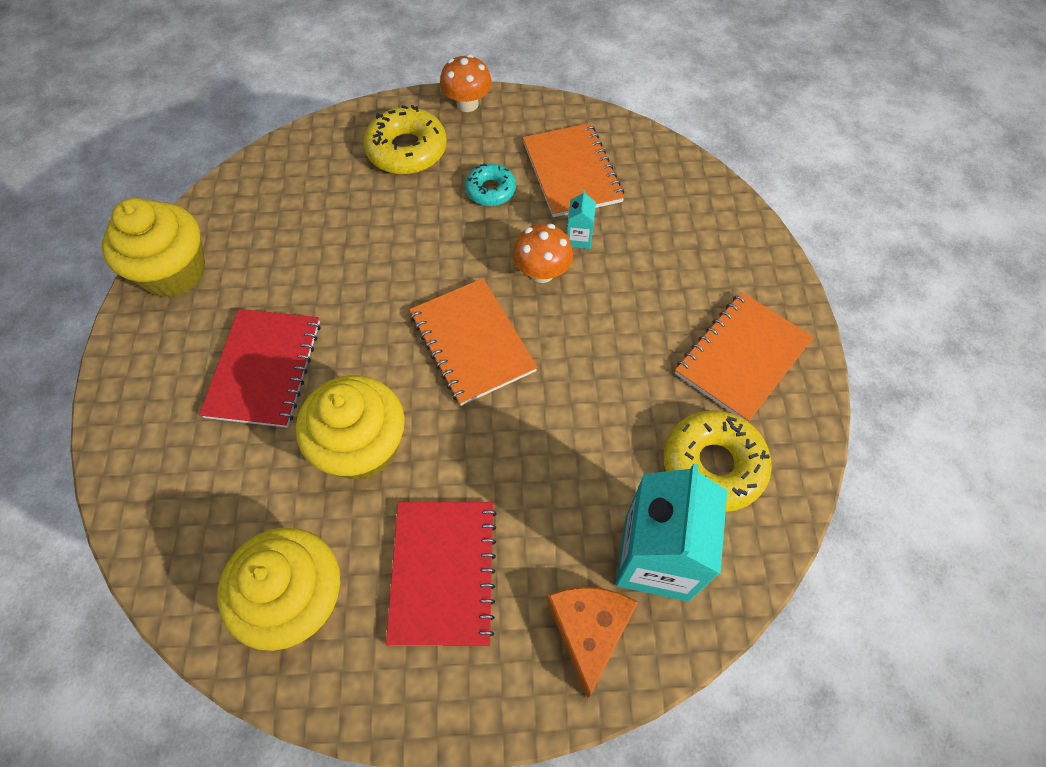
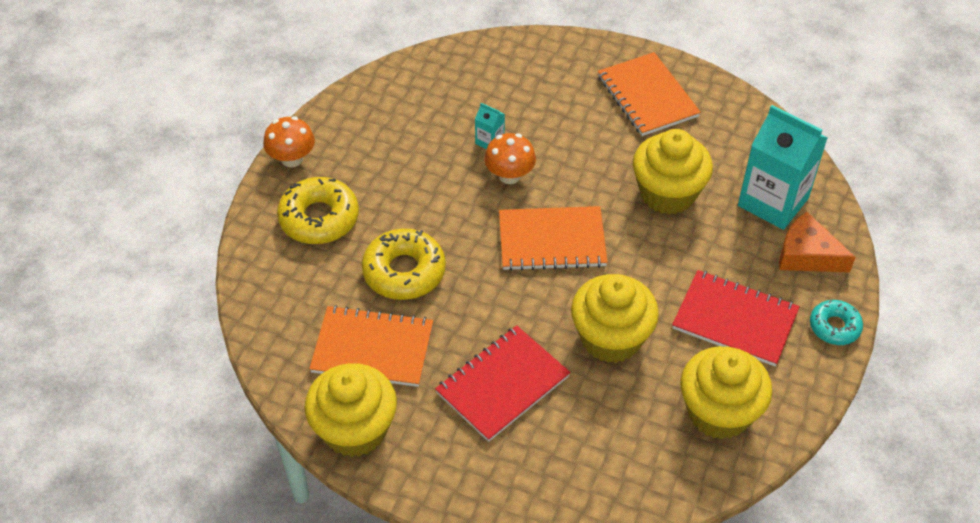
camera: 65 degrees left, 10 degrees down
(264, 369) = (502, 385): red notebook -> red notebook turned 75 degrees counterclockwise
(491, 190) = (404, 177): turquoise donut -> turquoise donut (834, 327)
(572, 172) = (419, 120): orange notebook -> orange notebook (372, 348)
(602, 431) = (667, 193): none -> yellow cupcake
(713, 465) = (721, 146): yellow donut -> yellow donut (404, 272)

